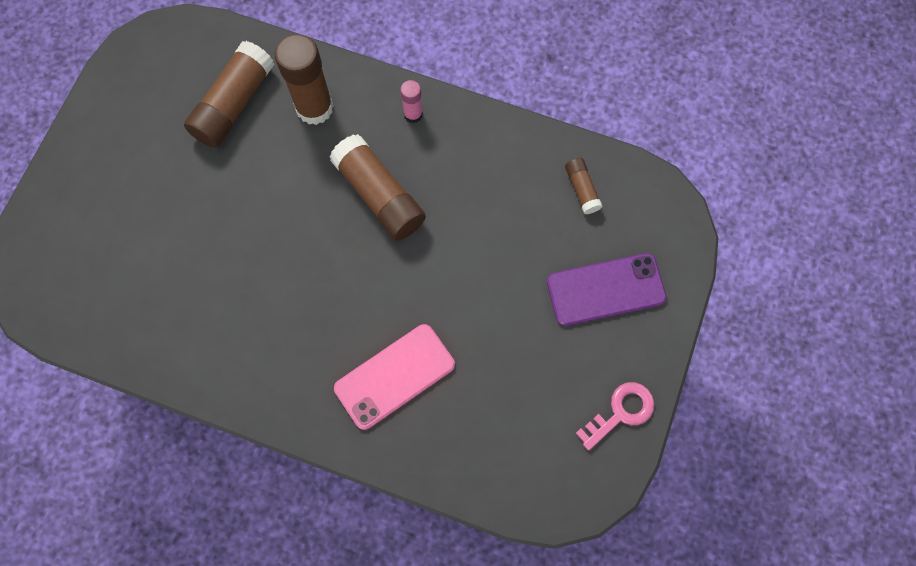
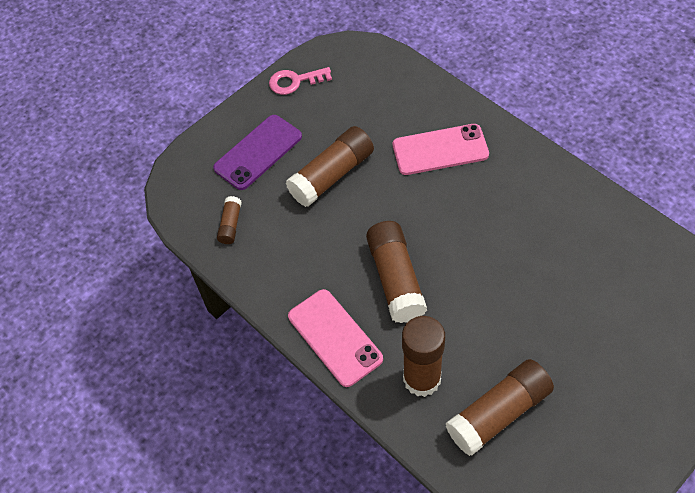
camera: 150 degrees left, 15 degrees down
(413, 114) = (334, 337): pink glue stick -> pink phone
(504, 292) = (332, 175): none -> brown glue stick
(606, 290) = (258, 152): purple phone -> purple phone turned 60 degrees counterclockwise

